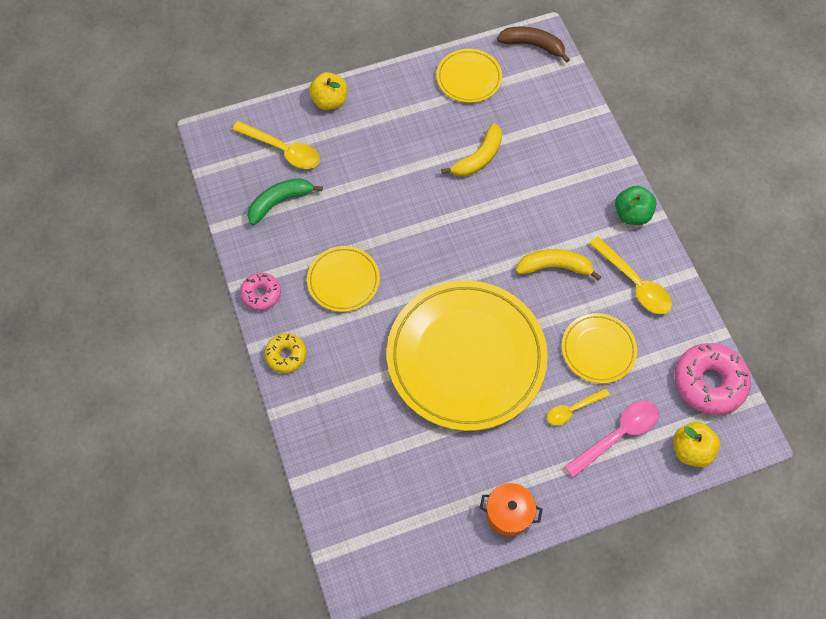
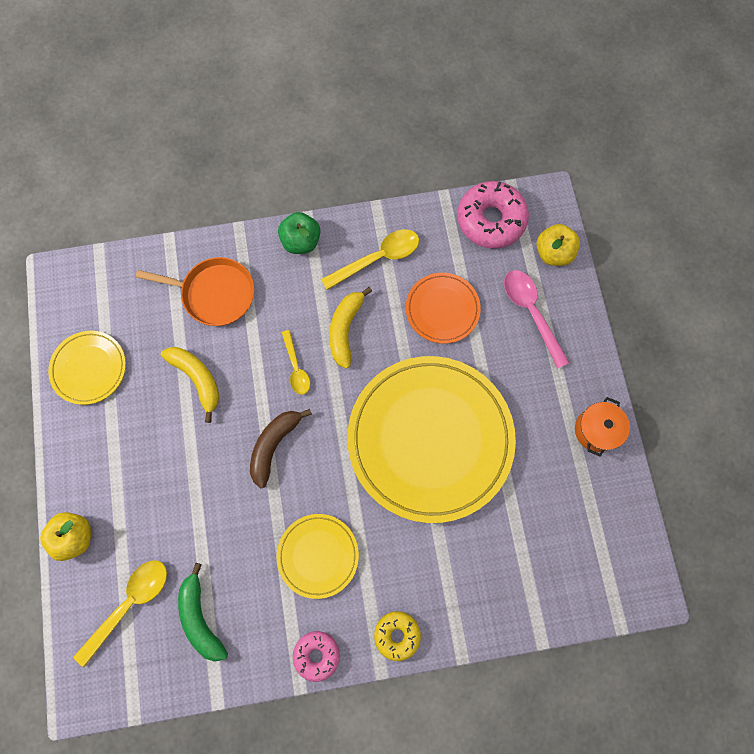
camera: 80 degrees left, 10 degrees up
(533, 45) = (66, 290): brown banana -> brown banana (274, 445)
(560, 155) = (215, 294): none -> orange pan
(573, 409) = (500, 347): yellow spoon -> yellow spoon (296, 367)
(598, 349) = (442, 309): yellow plate -> orange plate

